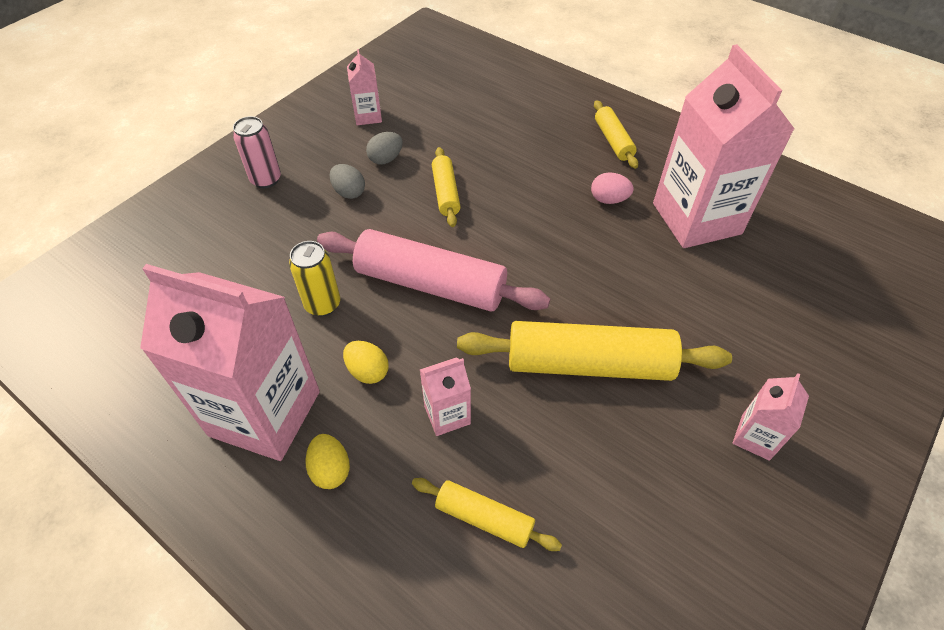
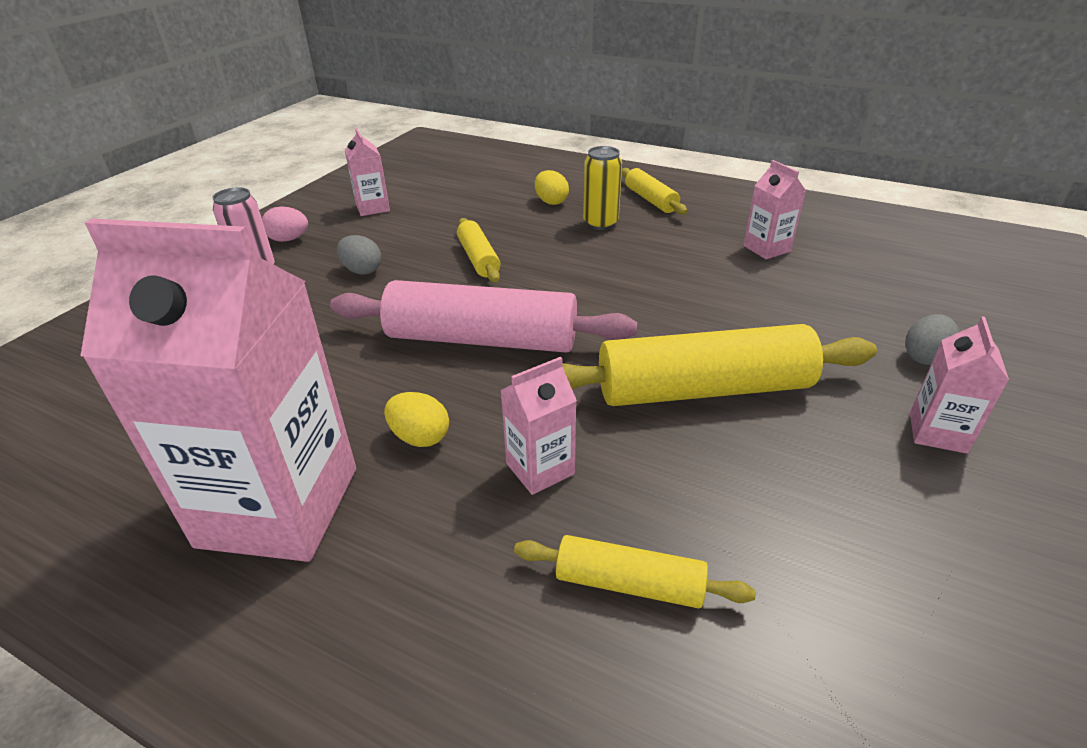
camera: 10 degrees left, 15 degrees down
(322, 304) = (346, 377): yellow can -> yellow can (600, 224)
(330, 470) = (388, 560): yellow egg -> yellow egg (551, 202)
(386, 159) = (401, 239): grey egg -> grey egg (924, 357)
(608, 200) = (665, 244): pink egg -> pink egg (288, 239)
(696, 218) = (766, 248): pink carton -> pink carton, size x0.45

